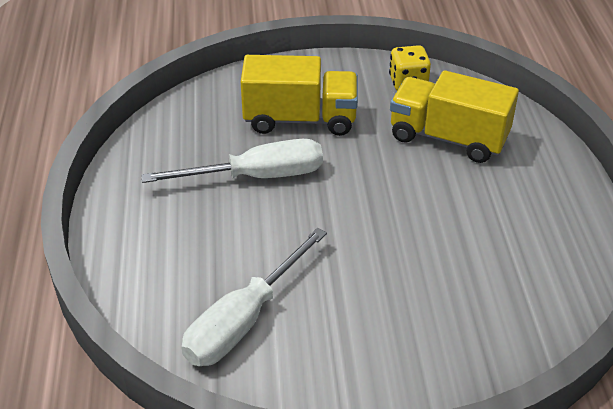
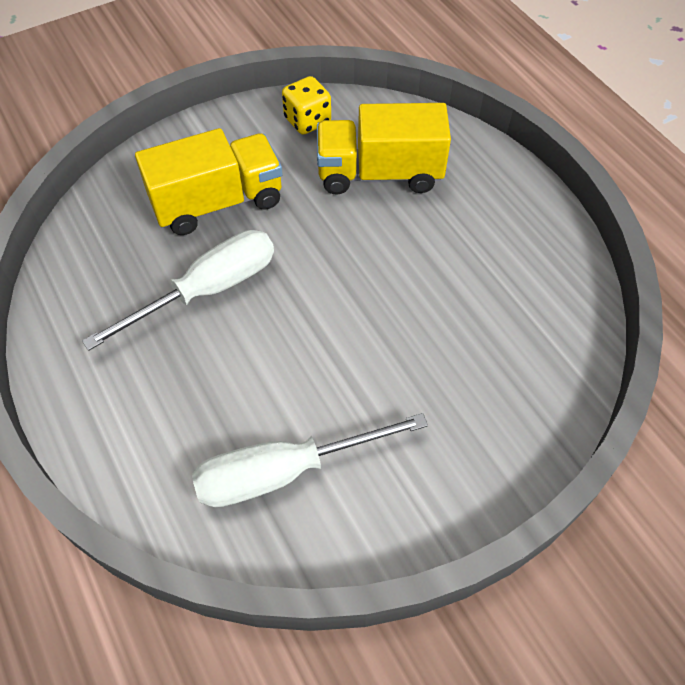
camera: 25 degrees left, 15 degrees up
(244, 320) = (285, 471): white screwdriver -> white screwdriver turned 60 degrees clockwise

